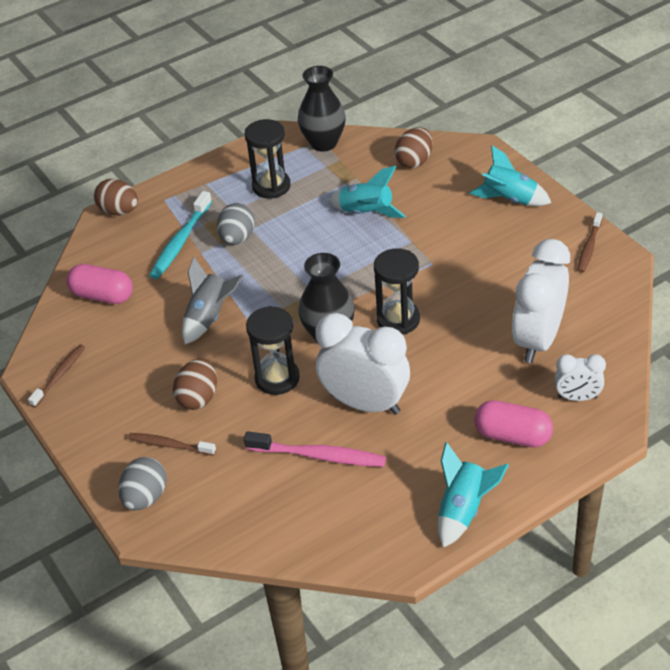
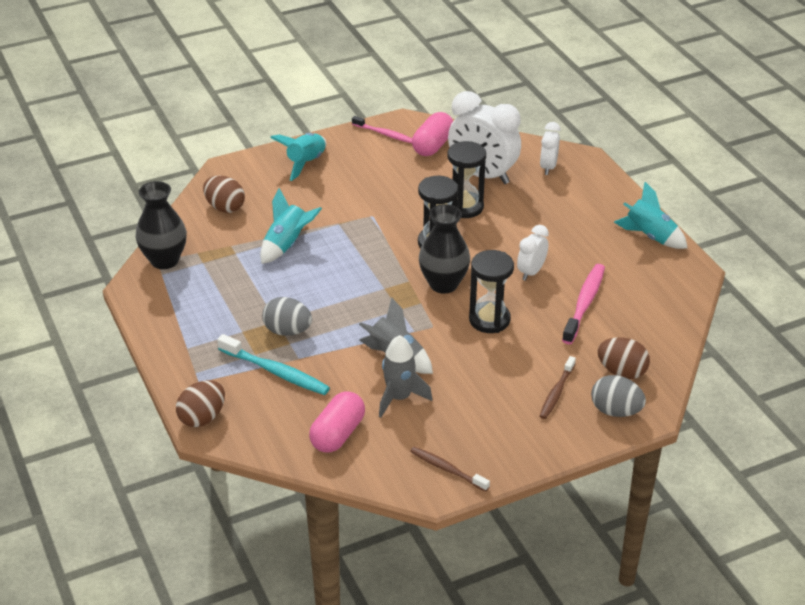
camera: 85 degrees left, 5 degrees down
(153, 328) = (399, 397): none -> grey rocket
(198, 397) = (501, 371): brown egg -> brown egg (621, 372)
(271, 186) = (216, 301): black hourglass -> black hourglass (464, 207)
(365, 403) = (531, 272): white clock -> white clock, size x0.52
(512, 436) = (581, 203): pink capsule -> pink capsule (433, 145)
(589, 247) = (384, 134): brown toothbrush -> pink toothbrush

